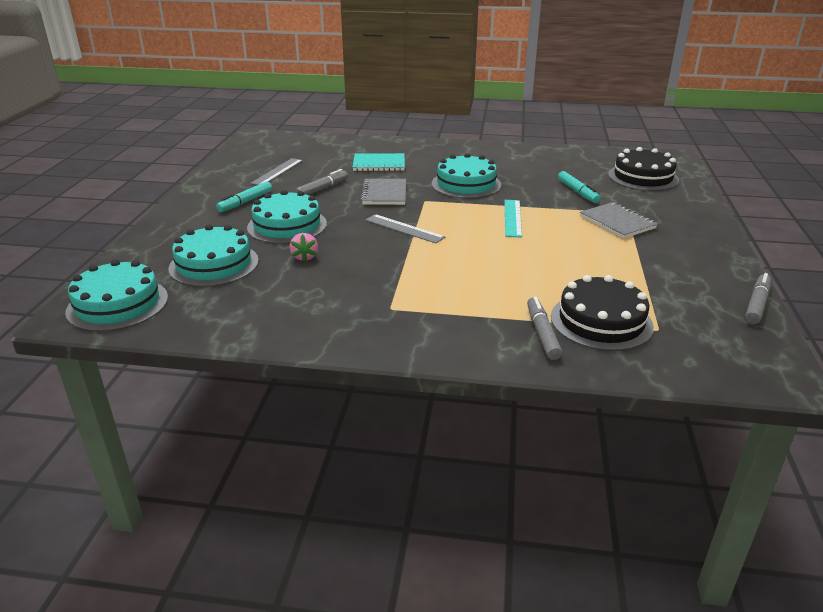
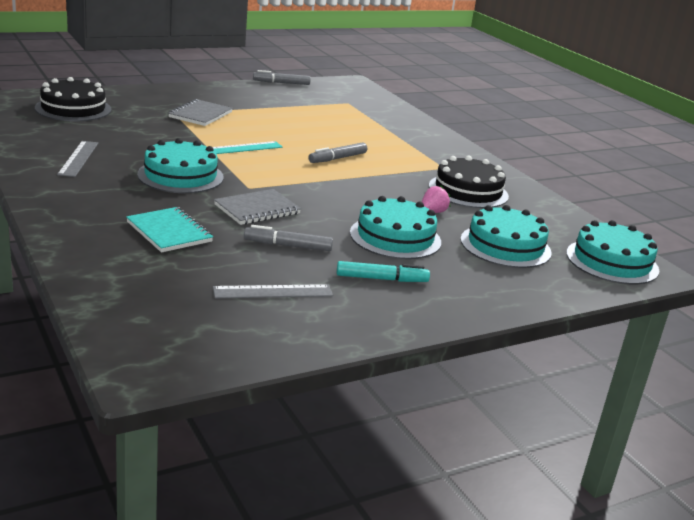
camera: 130 degrees left, 5 degrees down
(404, 228) = (323, 185): grey ruler -> grey ruler (78, 158)
(542, 333) = (398, 126): grey marker -> grey marker (337, 158)
(577, 192) = (145, 130): turquoise marker -> none
(601, 321) = (361, 114): black cake -> black cake (468, 191)

